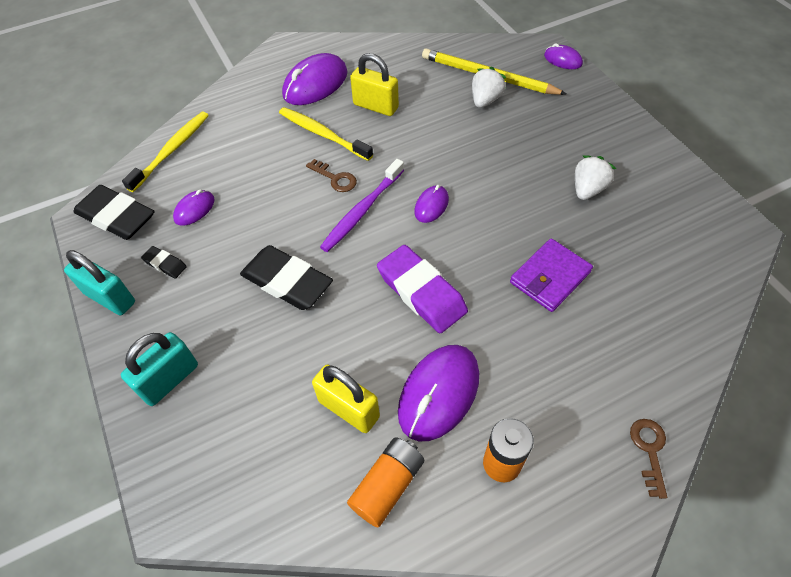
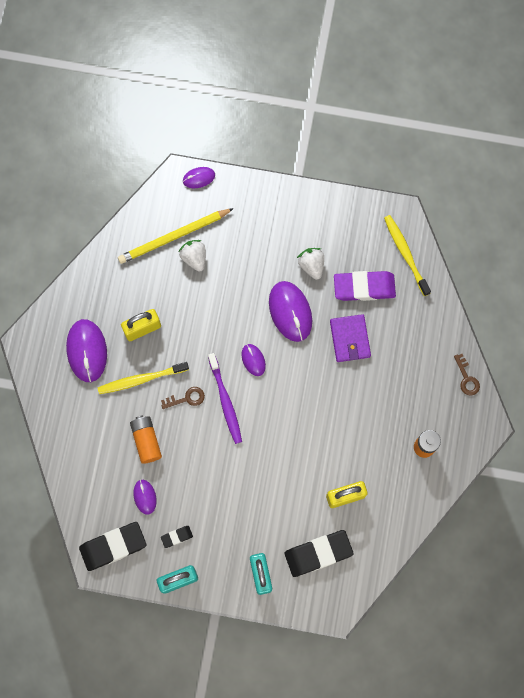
camera: 55 degrees left, 20 degrees up
(172, 150) = (77, 482): yellow toothbrush -> yellow toothbrush (405, 254)
(287, 282) = (244, 477): black eraser -> black eraser (318, 553)
(387, 485) = (396, 505): orange battery -> orange battery (146, 441)
(421, 292) = (307, 411): purple eraser -> purple eraser (364, 287)
(439, 393) = (370, 448): purple mouse -> purple mouse (290, 312)
(649, 450) = (466, 378): brown key -> brown key turned 150 degrees counterclockwise

